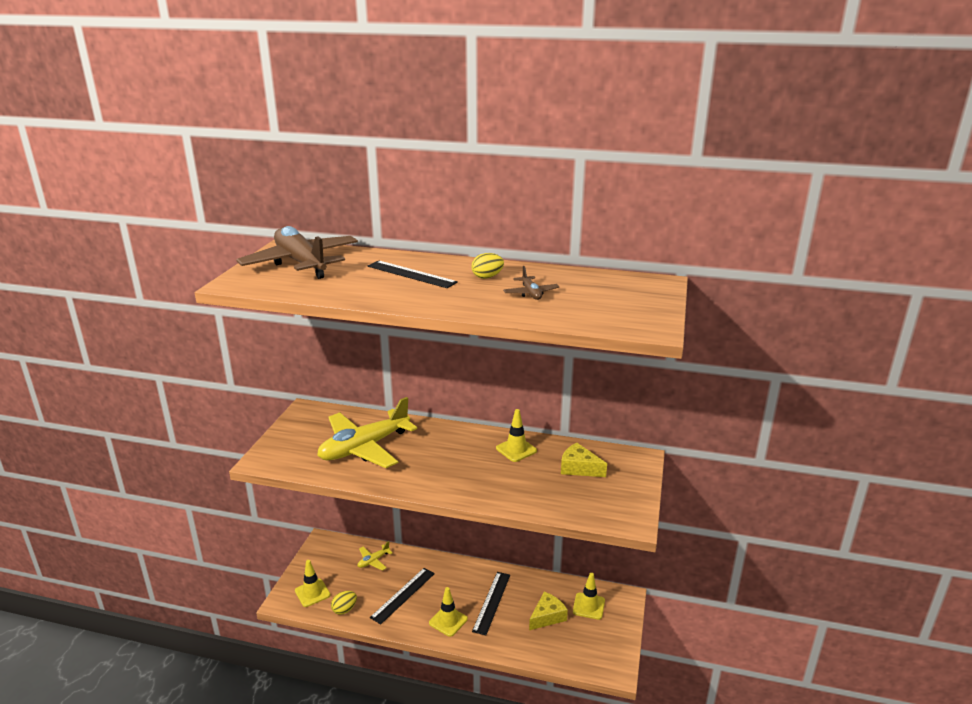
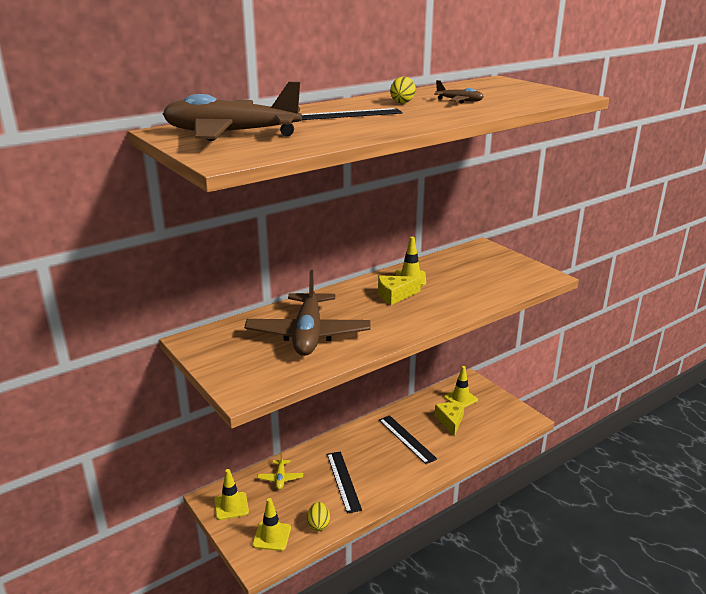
camera: 50 degrees left, 0 degrees up
(364, 448) = (308, 334): yellow plane -> brown plane
(448, 621) = (401, 471): yellow traffic cone -> yellow traffic cone (231, 506)
(579, 468) = (466, 268): yellow cheese -> yellow cheese (395, 295)

